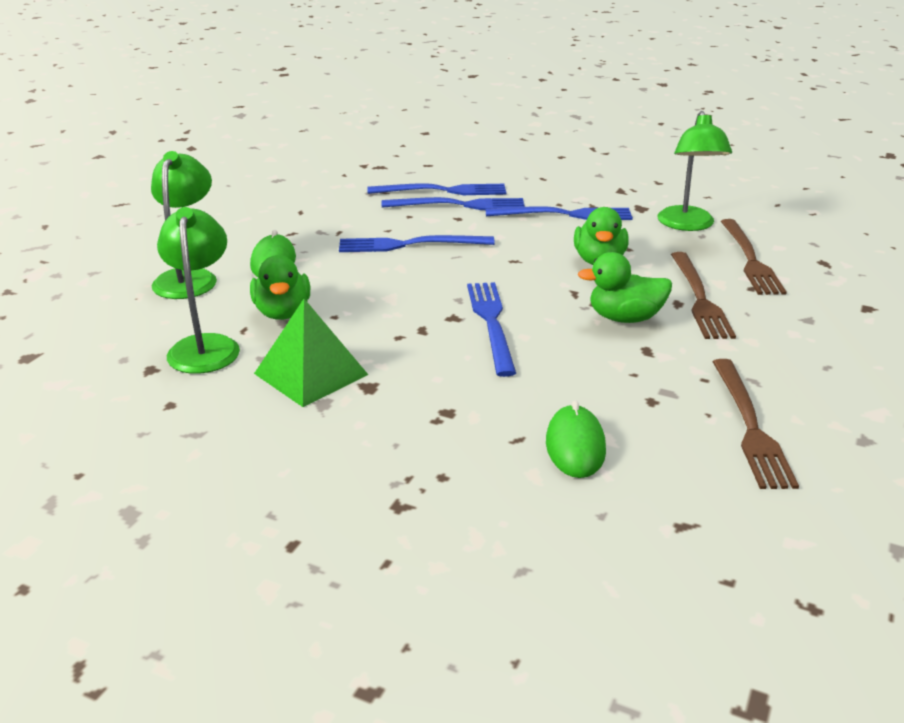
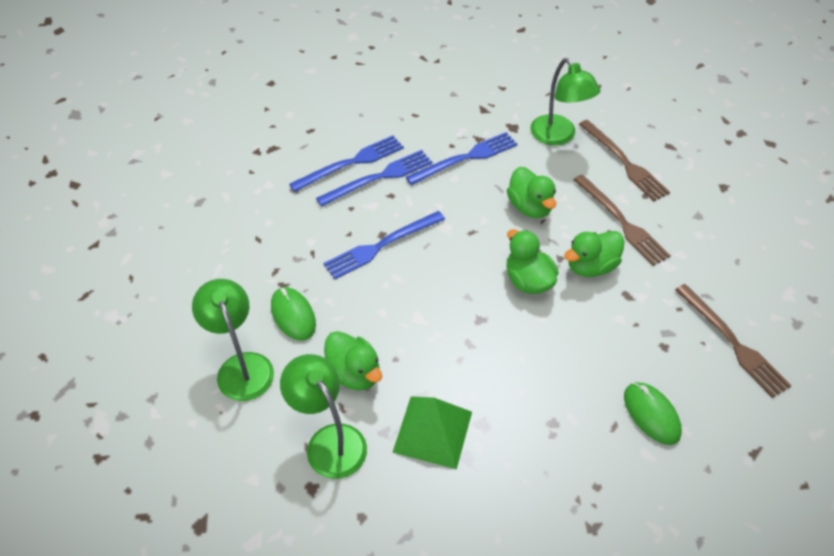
camera: 30 degrees left, 20 degrees up
(491, 323) = (510, 314): blue fork -> none
(538, 307) = (528, 281): none -> green duck

